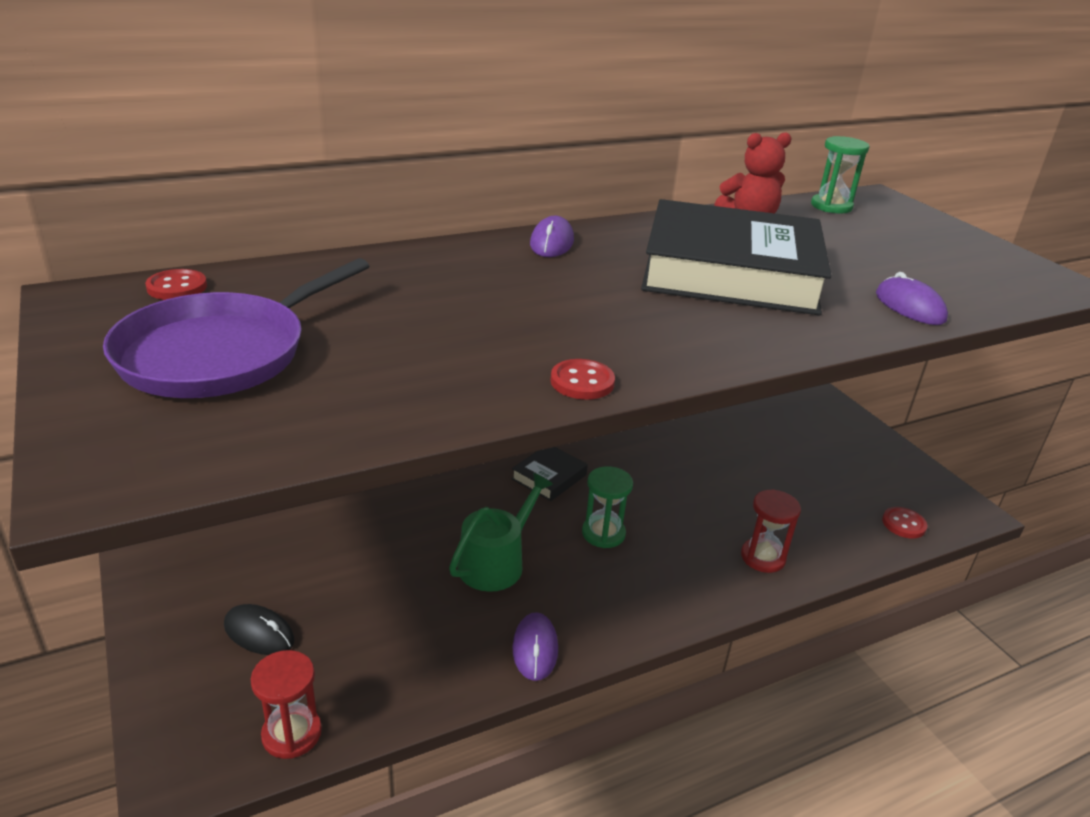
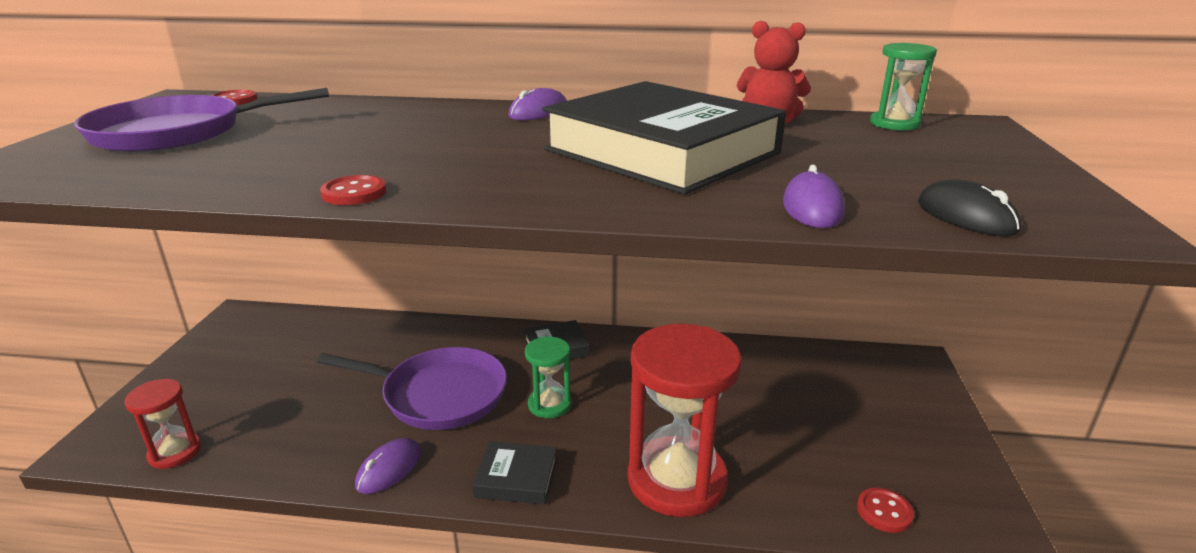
camera: 35 degrees right, 5 degrees down
(259, 633) = (238, 381): black mouse -> black mouse (966, 216)
(496, 562) = (439, 395): green watering can -> purple pan
(649, 608) = (516, 478): none -> black book
(763, 557) = (676, 480): red hourglass -> red hourglass, size x1.99

